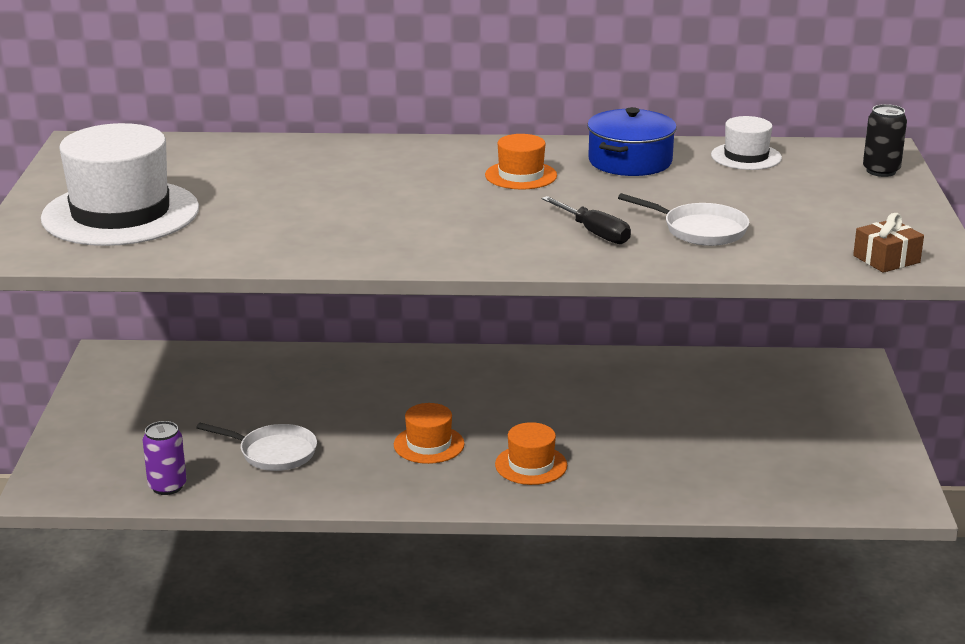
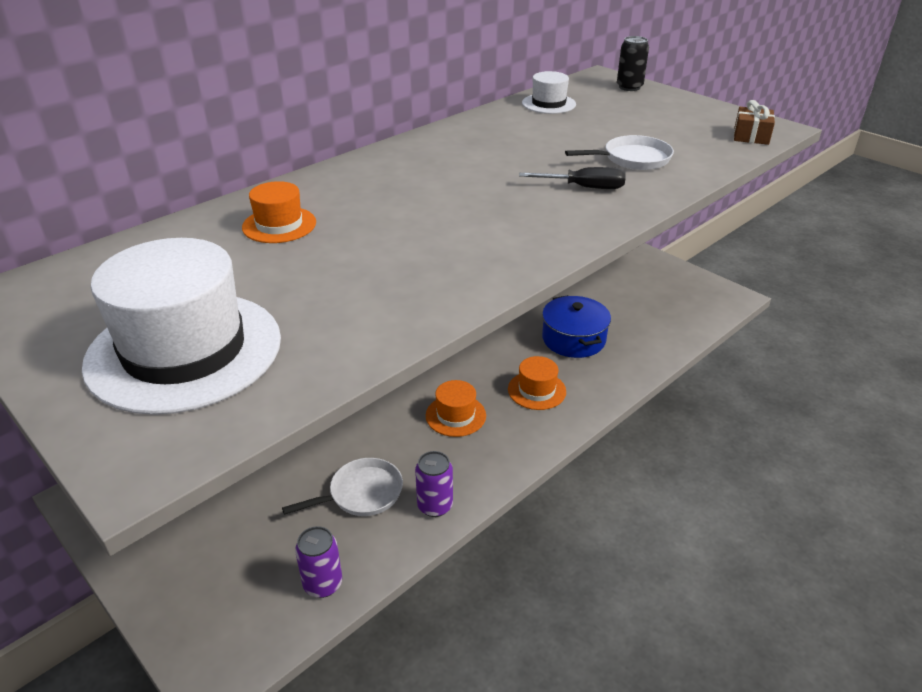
camera: 45 degrees left, 10 degrees up
(310, 490) = (435, 506): none -> purple can
(521, 175) = (451, 167): orange hat -> orange hat (279, 225)
(630, 161) = (494, 131): blue pot -> blue pot (573, 339)

